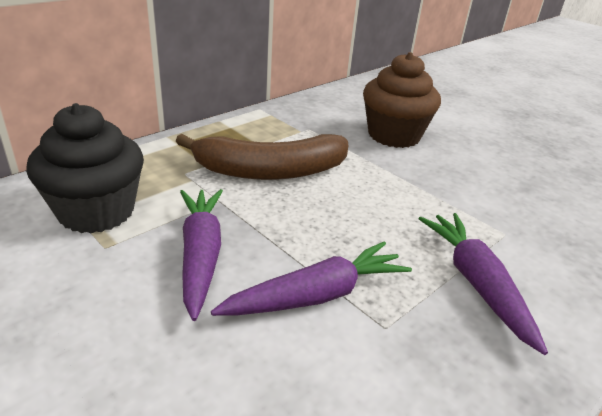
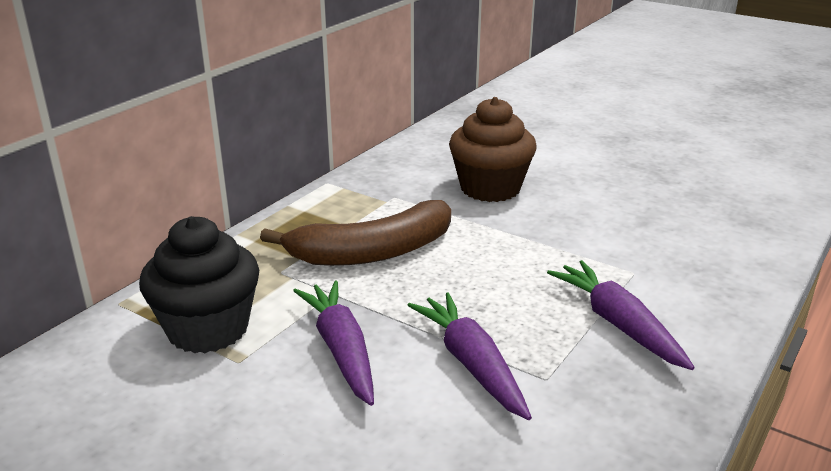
camera: 10 degrees left, 5 degrees down
(316, 295) = (471, 364): purple carrot -> purple carrot turned 75 degrees counterclockwise

